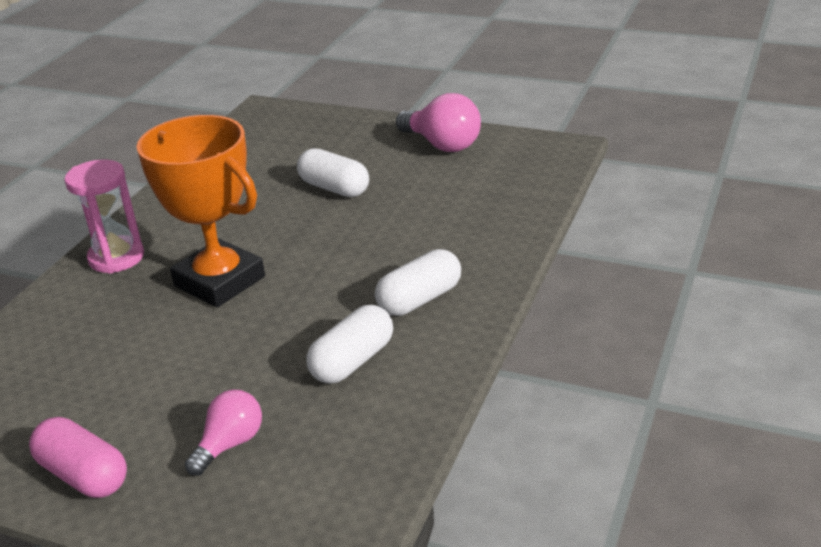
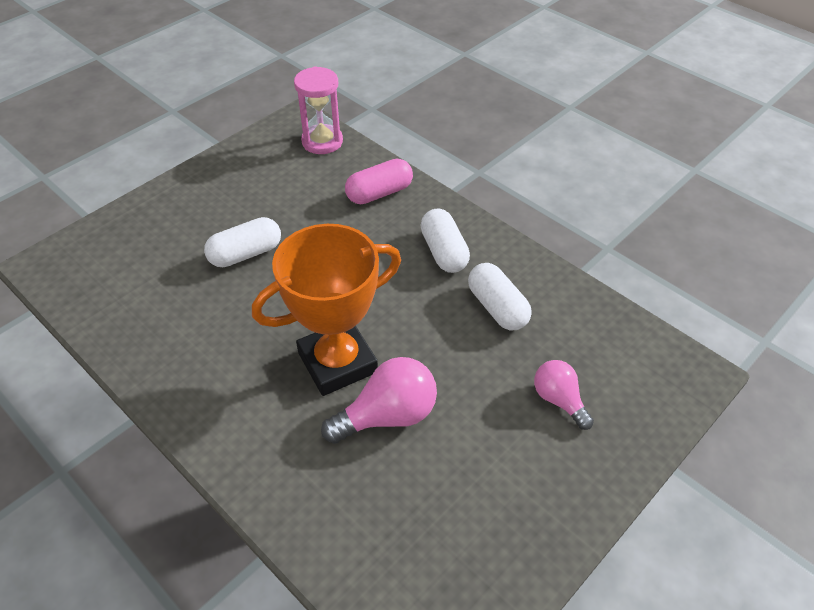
camera: 70 degrees left, 15 degrees up
(83, 475) = (556, 503): pink capsule -> pink capsule (379, 193)
(116, 258) = (239, 433): pink hourglass -> pink hourglass (322, 142)
(442, 145) = (234, 174): pink light bulb -> pink light bulb (388, 416)

